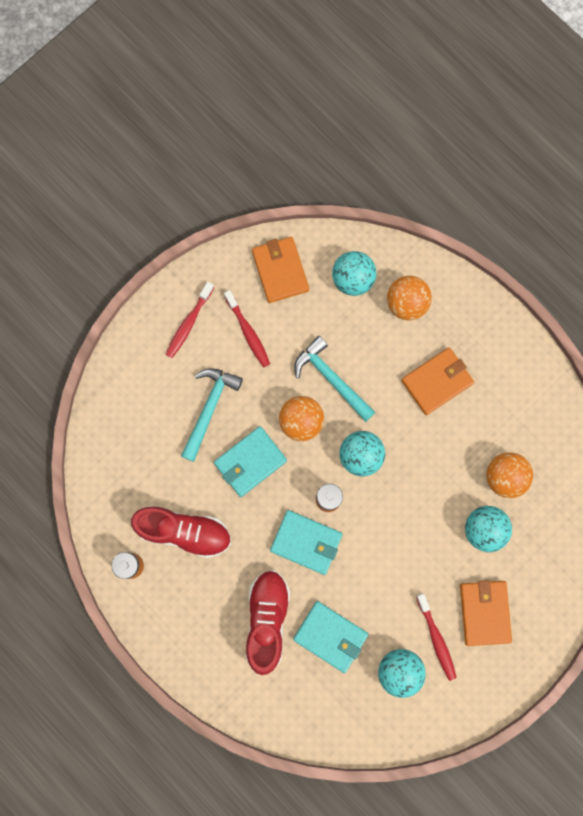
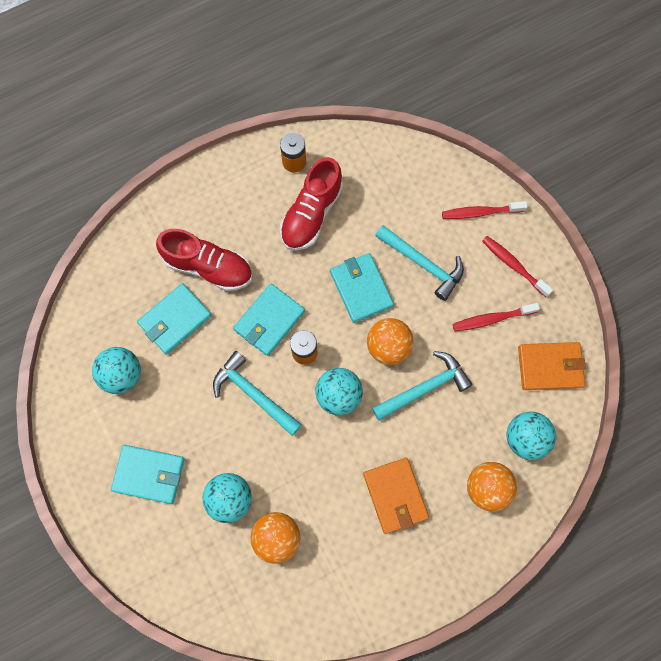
camera: 105 degrees right, 5 degrees down
(382, 536) = (253, 394): none -> turquoise hammer
(436, 639) = (140, 419): red toothbrush -> red toothbrush (480, 212)
(484, 612) = (149, 474): orange wallet -> turquoise wallet

